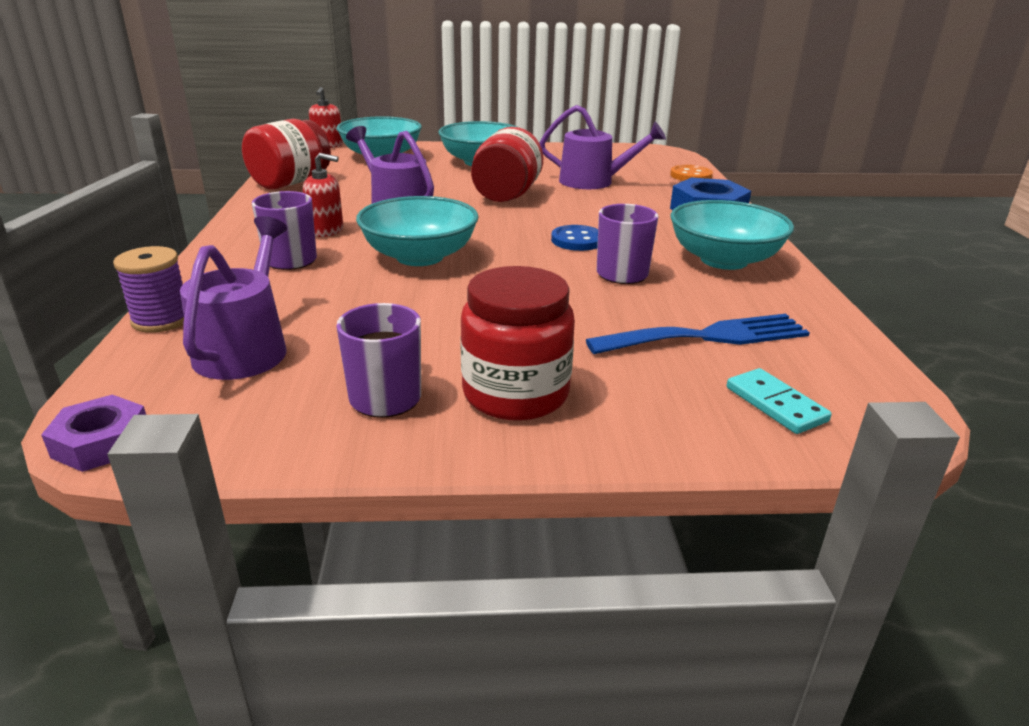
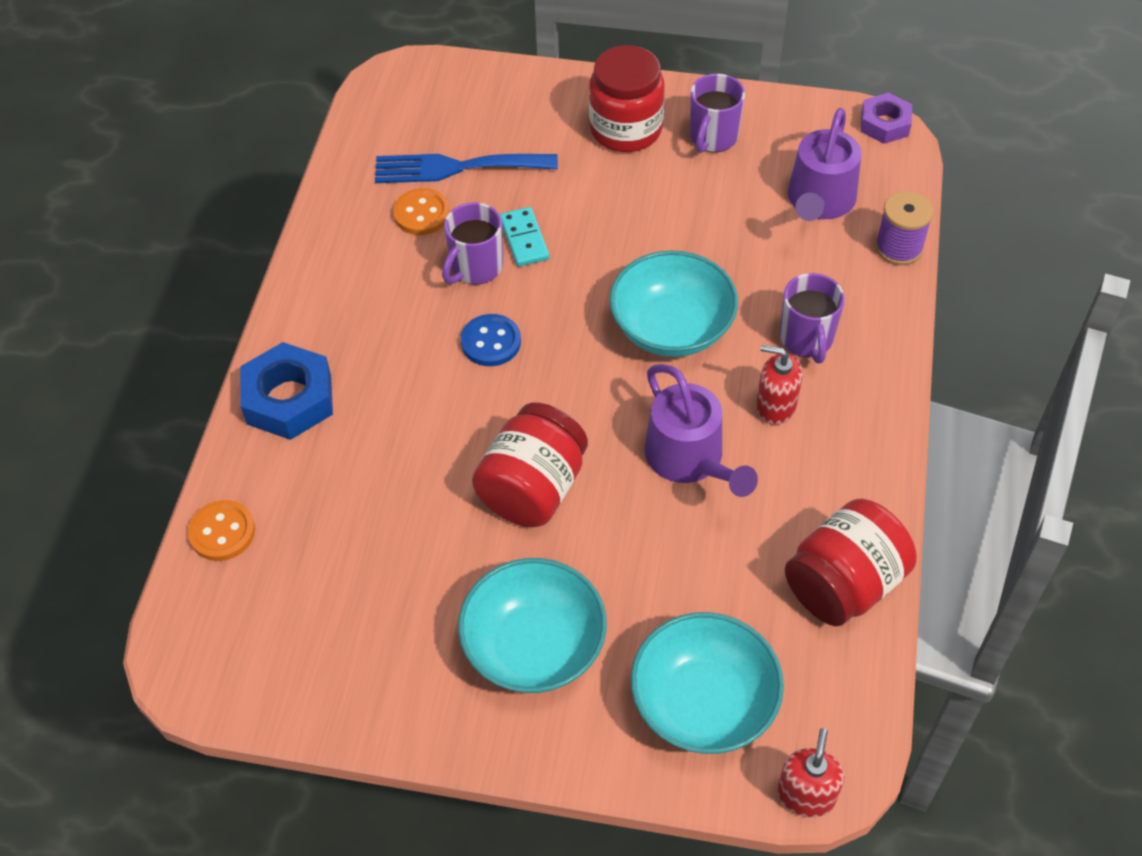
camera: 165 degrees left, 25 degrees up
(593, 182) = (386, 526): purple watering can -> none
(709, 300) = (422, 213): none -> orange button
(724, 260) = (358, 279): turquoise bowl -> none
(776, 404) = (458, 98): turquoise domino -> turquoise domino (524, 239)

